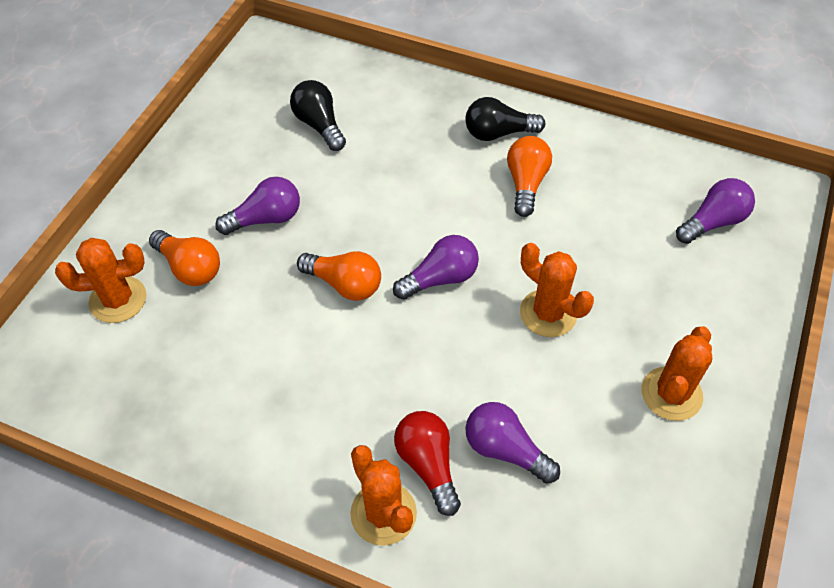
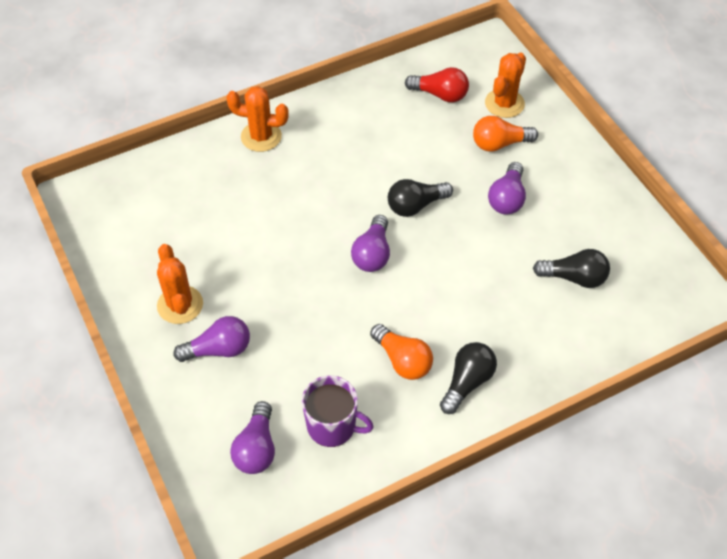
camera: 130 degrees right, 0 degrees up
(344, 284) = (415, 205): orange light bulb -> black light bulb
(428, 465) = (265, 169): red light bulb -> red light bulb (440, 94)
(505, 450) = (237, 205): purple light bulb -> purple light bulb (218, 349)
(548, 313) = (292, 289): orange cactus -> none
(635, 188) = (332, 426): none -> purple mug

